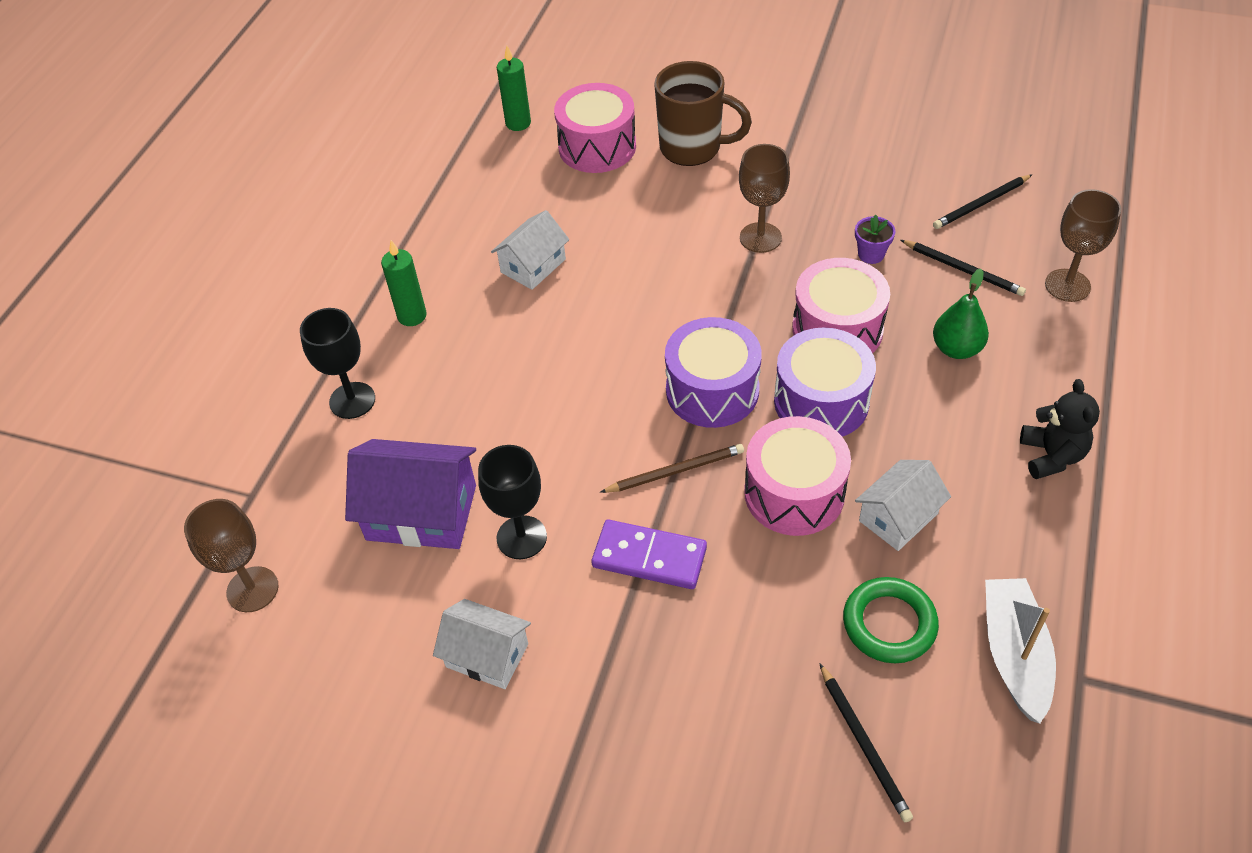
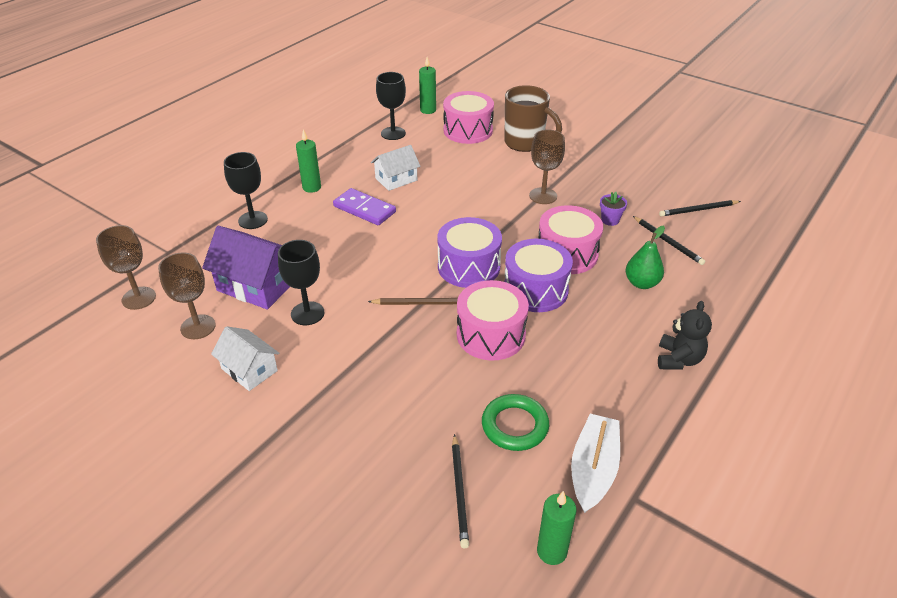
camera: 15 degrees right, 10 degrees down
(486, 181) = (393, 133): none -> black goblet
(649, 557) = (379, 345): purple domino -> purple domino (364, 209)
(898, 517) = (553, 366): white house -> none
(1014, 787) = (552, 551): none -> green candle
(1067, 285) = (737, 267): brown goblet -> brown goblet (198, 327)

